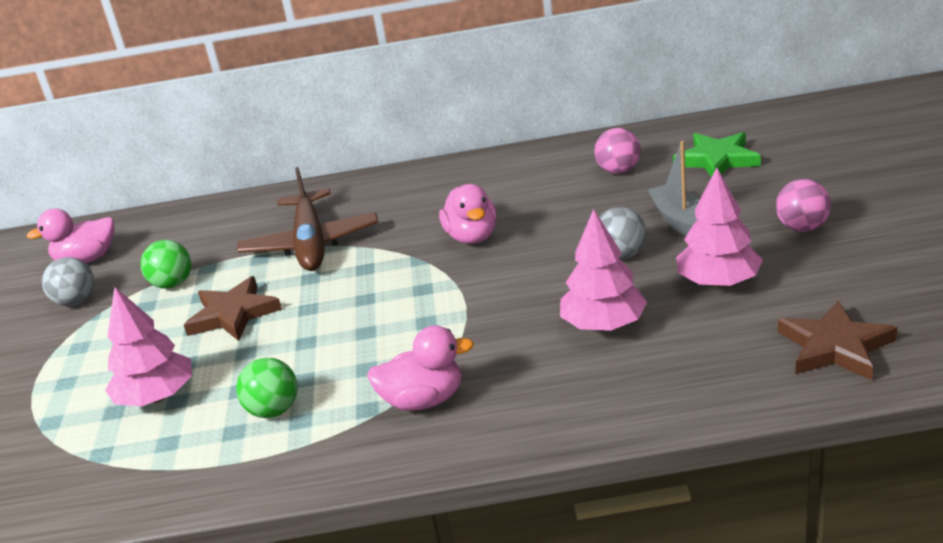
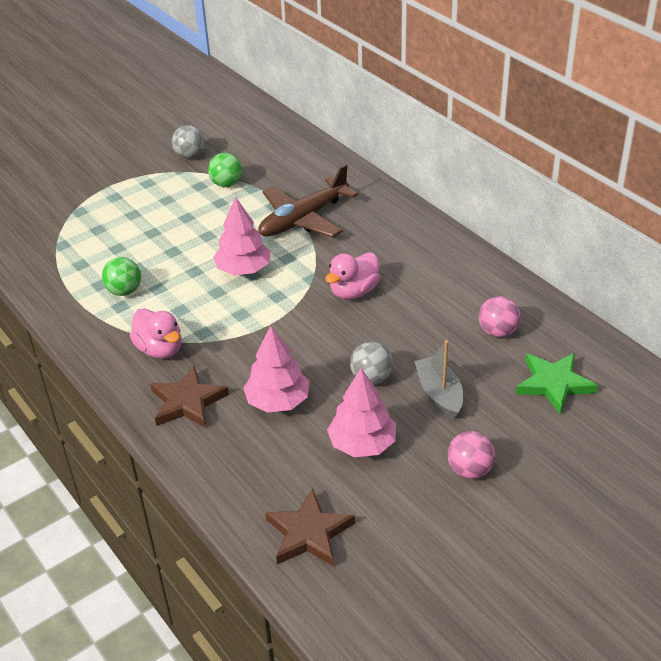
camera: 55 degrees right, 10 degrees up
(87, 259) = (234, 134): pink duck -> none
(157, 397) = (116, 239): pink tree -> pink tree (243, 269)
(233, 314) = (208, 226): brown star -> brown star (187, 402)
(680, 221) = (439, 394): grey boat -> grey boat turned 60 degrees counterclockwise

